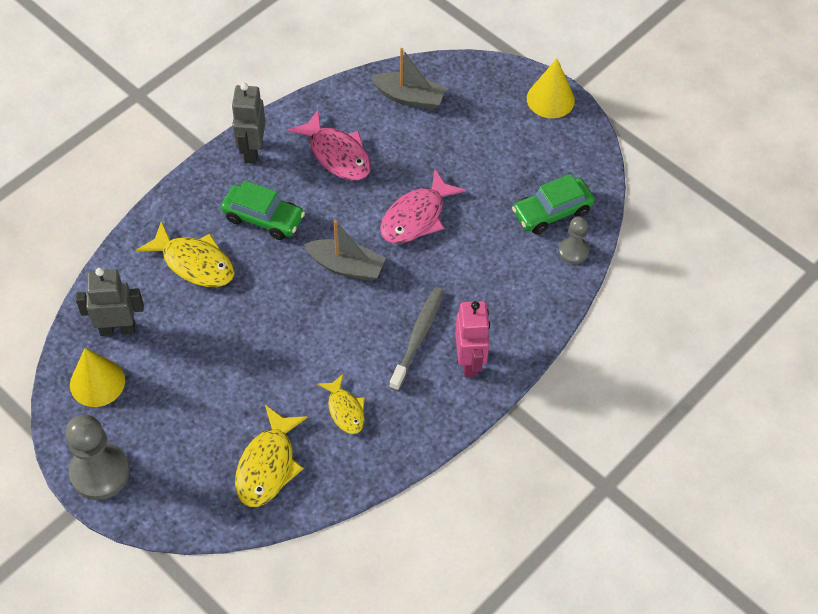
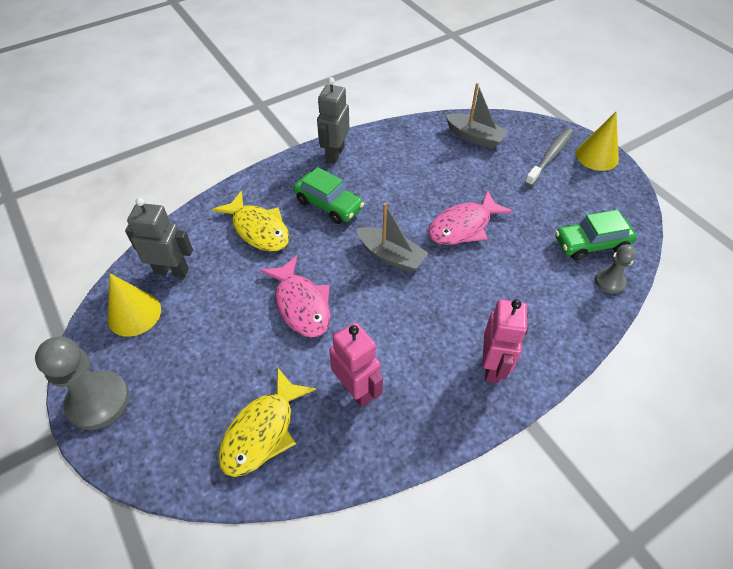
camera: 15 degrees right, 5 degrees down
(337, 154) = (404, 168): pink fish -> pink fish (301, 304)
(345, 410) = (356, 389): yellow fish -> pink robot
(418, 337) = (445, 332): grey toothbrush -> grey toothbrush (550, 156)

